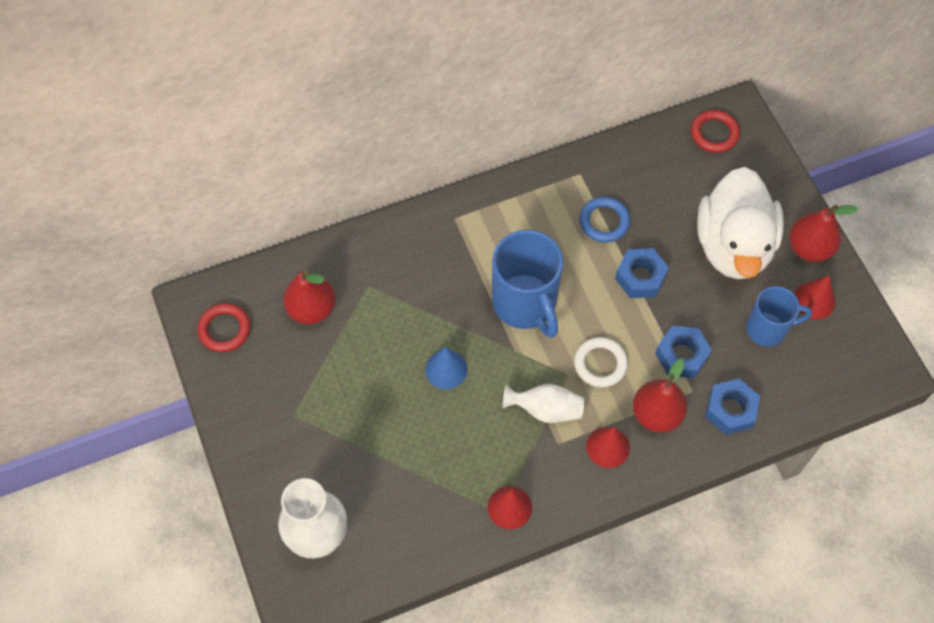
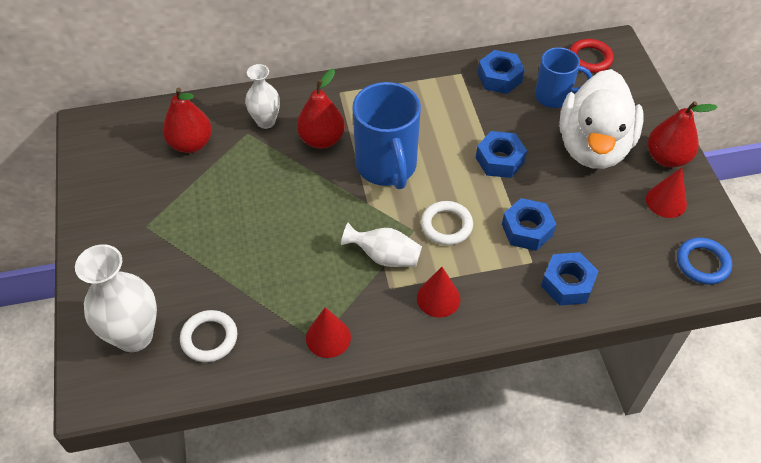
camera: 10 degrees right, 10 degrees down
(224, 329) = (108, 149): red ring -> none
(384, 268) = (266, 121): none -> white vase
(393, 528) = (209, 338): none -> white ring
(446, 369) = (299, 209): blue cone -> none
(604, 222) = (475, 112): blue ring -> blue ring (702, 263)
(622, 173) = (499, 78): none -> blue nut
(656, 414) = (493, 276): red pear -> red pear (321, 139)
(768, 329) = (616, 219): blue mug -> blue mug (554, 96)

